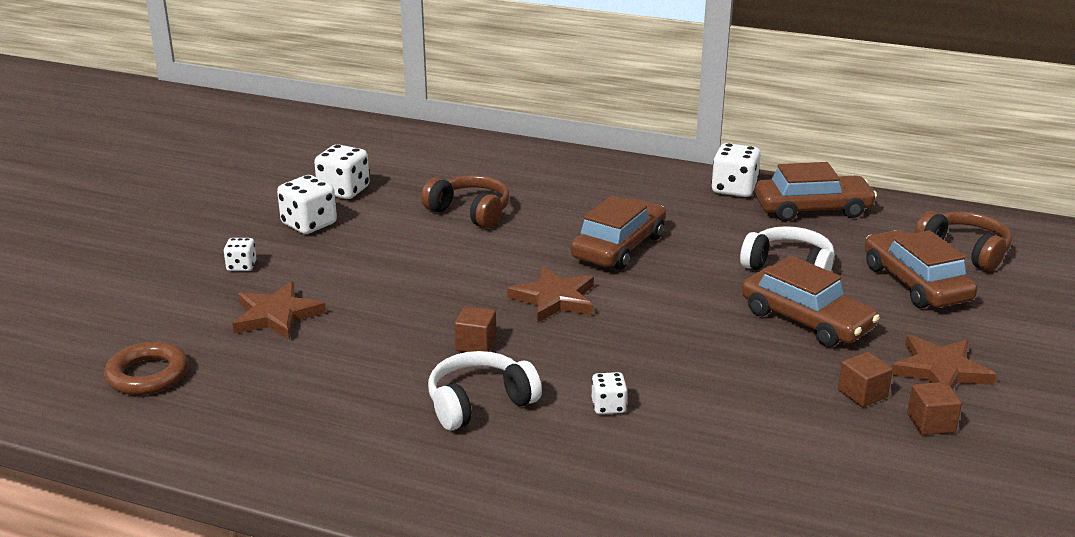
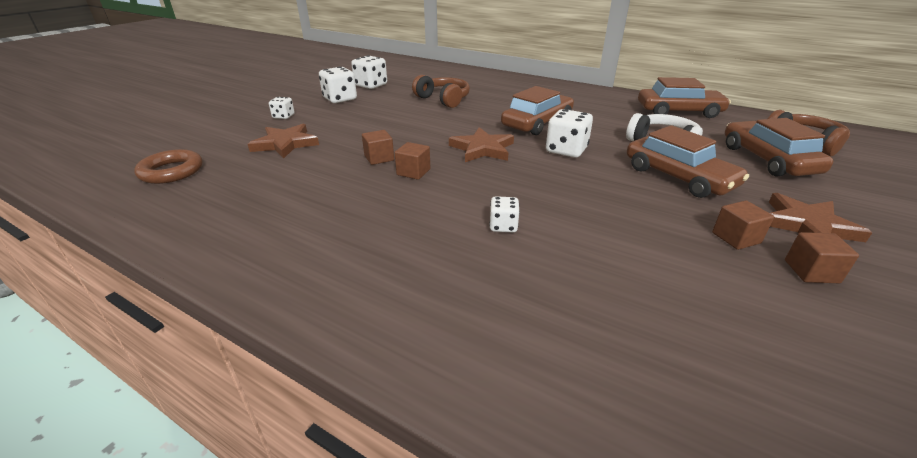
camera: 10 degrees right, 5 degrees up
(421, 327) = (379, 158): none -> brown cube
(479, 403) = (397, 213): white headphones -> none
(734, 189) = (622, 98): white dice -> white dice (566, 150)

